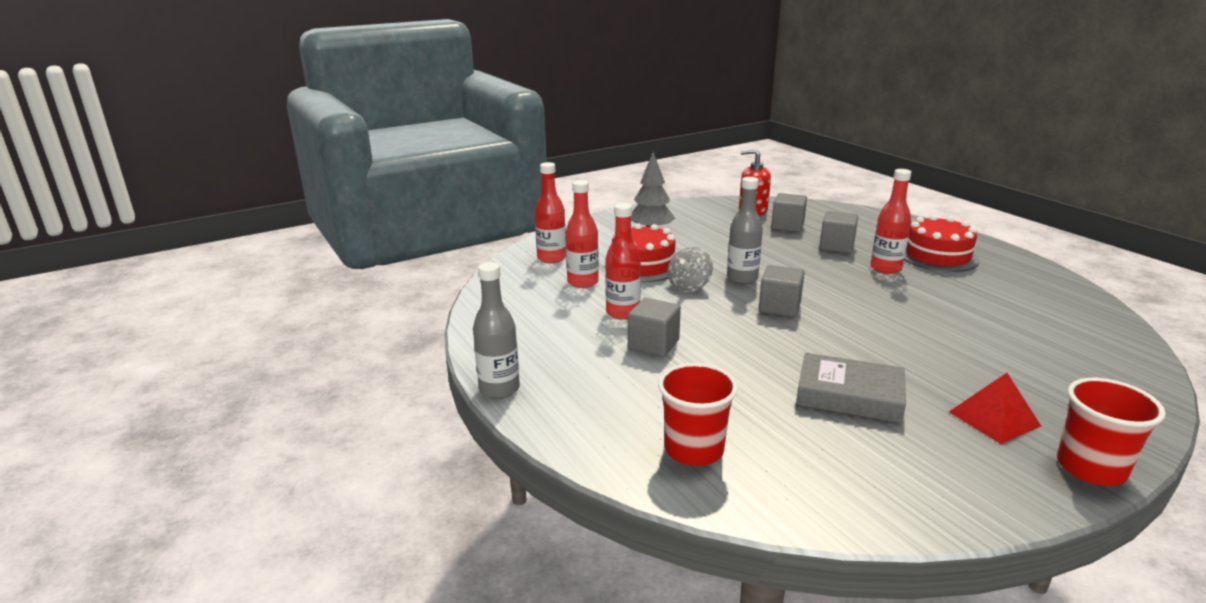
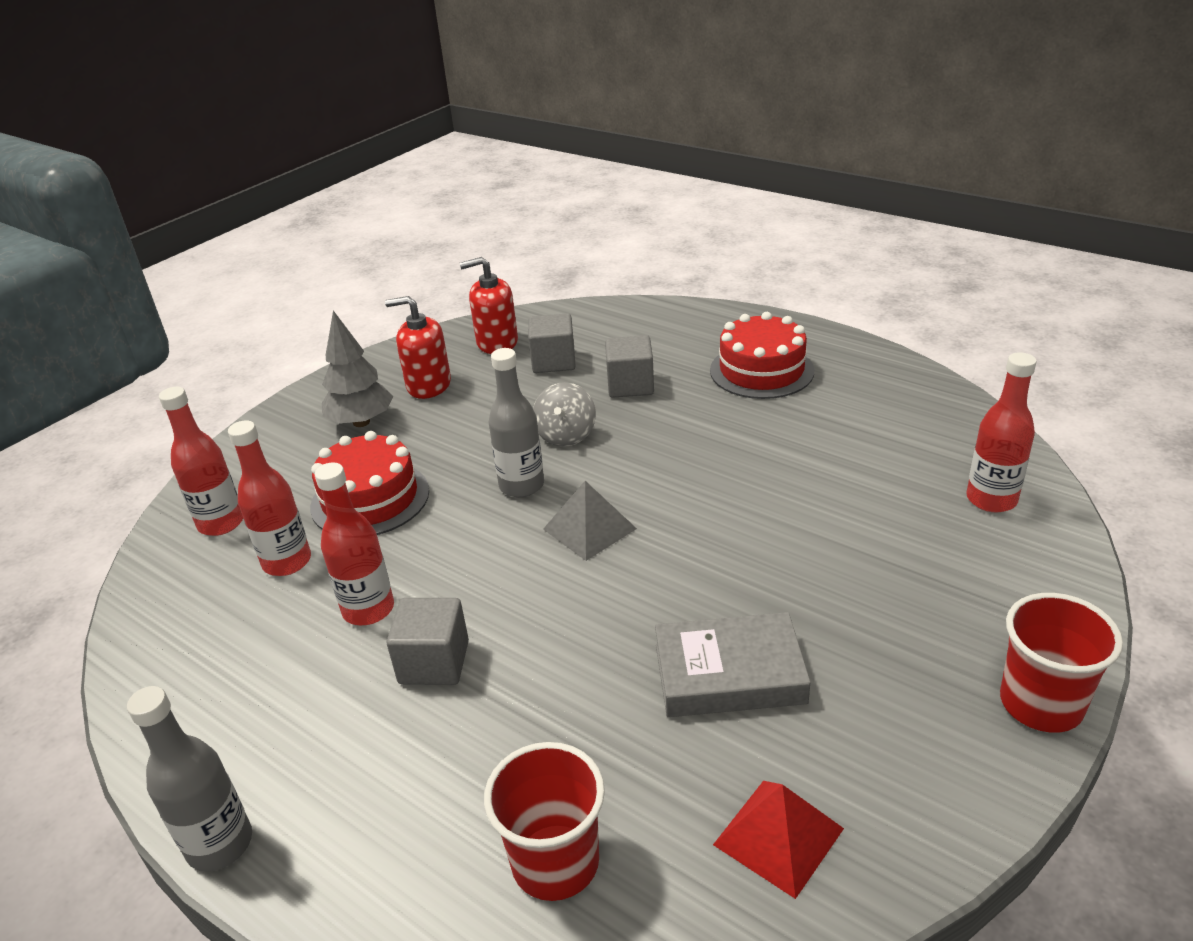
camera: 20 degrees left, 10 degrees up
(689, 286) = (451, 523): grey spinning top -> grey spinning top (566, 435)
(700, 222) = (428, 385): none -> red soap dispenser
(779, 307) = (589, 529): grey cube -> grey pyramid
(885, 268) = (705, 412): red bottle -> red bottle (991, 499)
(994, 418) = (912, 654): red pyramid -> red pyramid (778, 836)

